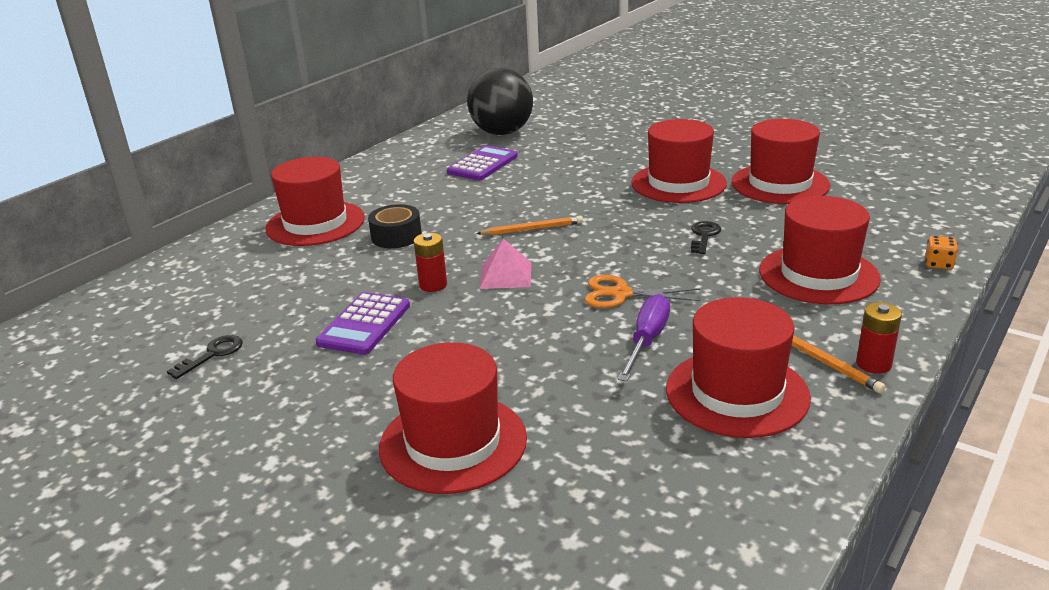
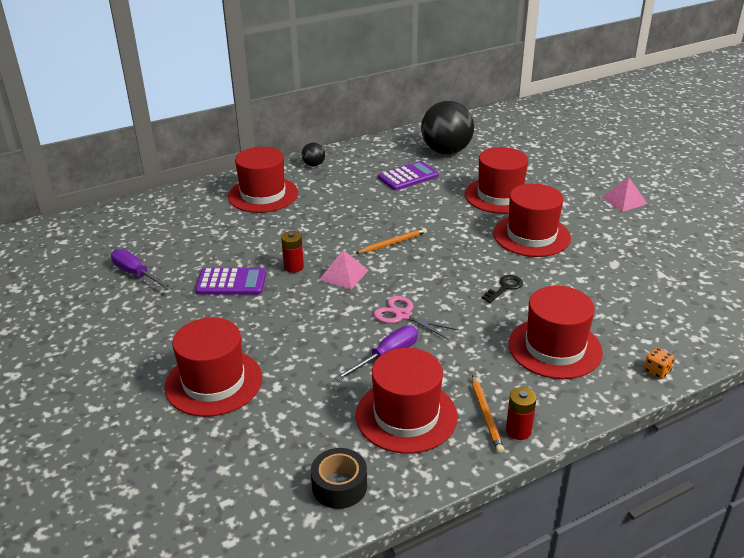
camera: 25 degrees right, 5 degrees up
(212, 354) = (136, 274): black key -> purple screwdriver
(353, 179) = (314, 165): none -> black ball
(364, 324) = (231, 282): purple calculator -> purple calculator turned 135 degrees counterclockwise
(396, 236) = (303, 221): black tape -> black tape (339, 486)
(532, 229) = (392, 243): orange pencil -> orange pencil turned 45 degrees counterclockwise
(621, 294) = (403, 315): orange scissors -> pink scissors
(735, 132) = (624, 200): none -> pink pyramid
(780, 184) = (608, 260): red hat -> red hat (500, 196)

